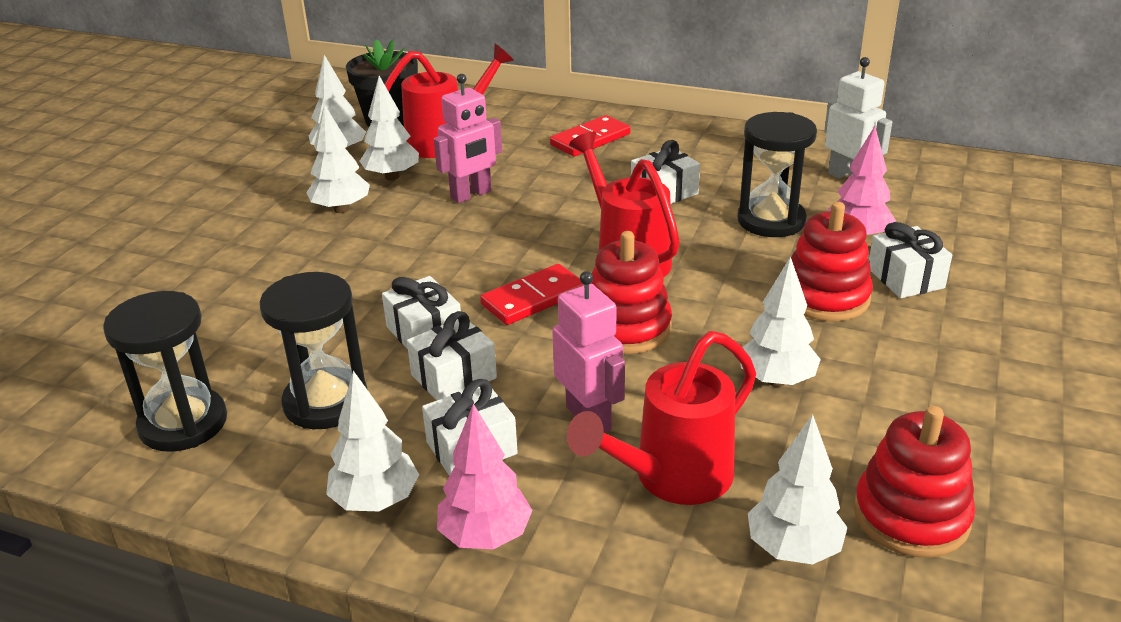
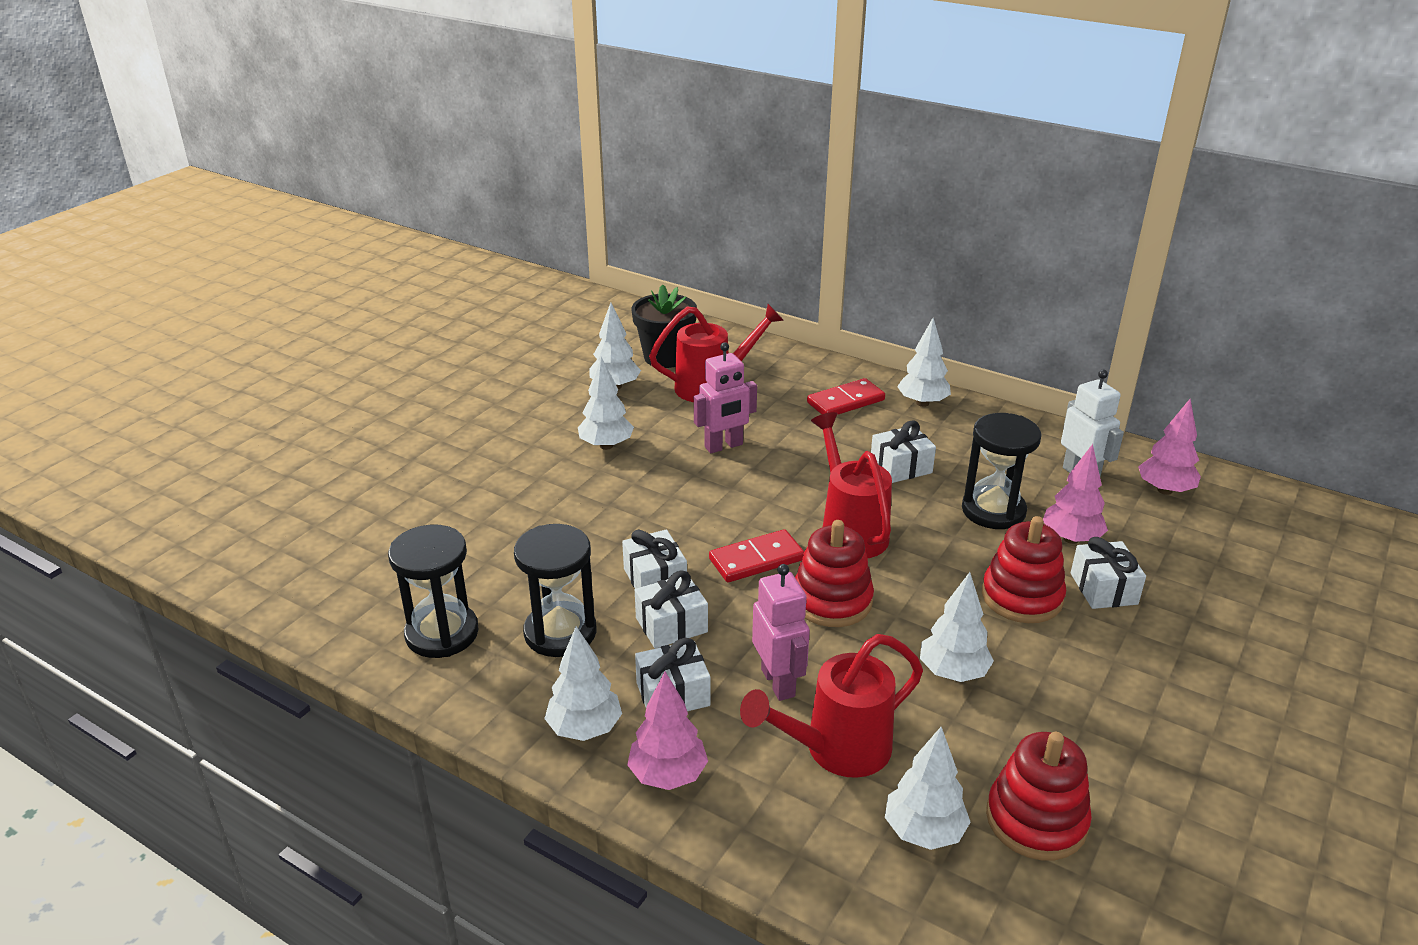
camera: 10 degrees right, 0 degrees up
(392, 177) = (657, 418): white tree -> white tree (922, 403)
(934, 181) = (1164, 490): none -> pink tree

